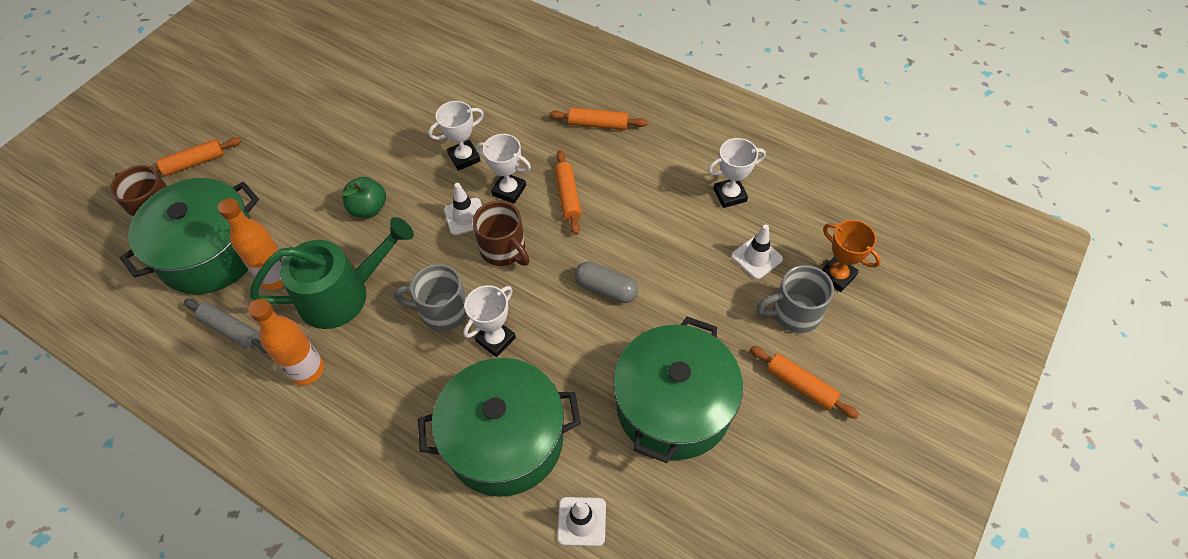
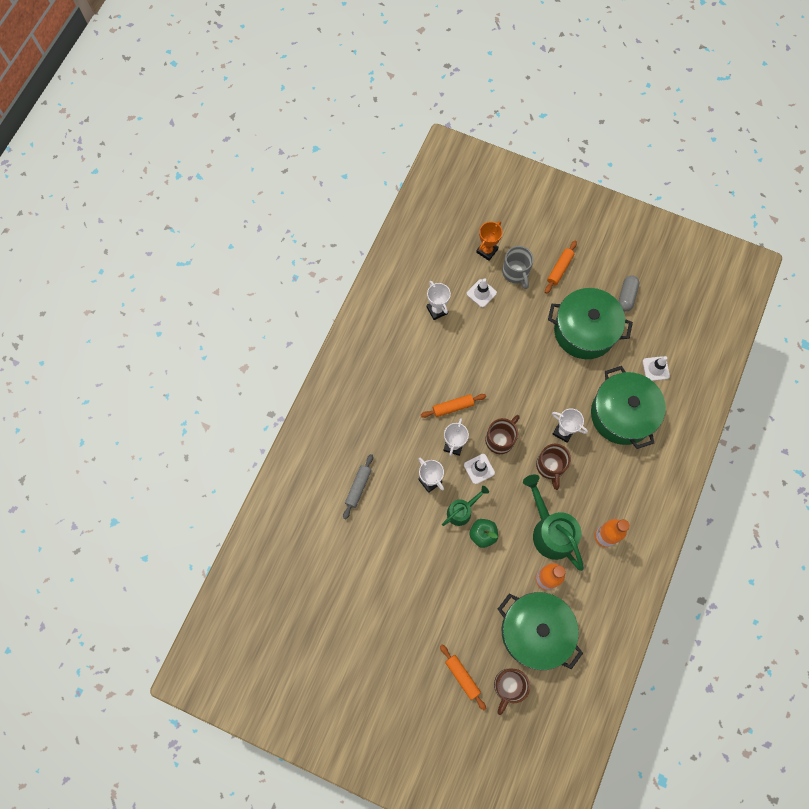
camera: 100 degrees left, 15 degrees up
(231, 330) = (588, 593): grey rolling pin -> grey rolling pin (358, 487)
(410, 189) = (462, 511): none -> green watering can
(442, 311) = (550, 466): grey mug -> brown mug
(598, 124) = (388, 397): orange rolling pin -> none
(606, 289) = (518, 374): grey capsule -> grey capsule (626, 296)

